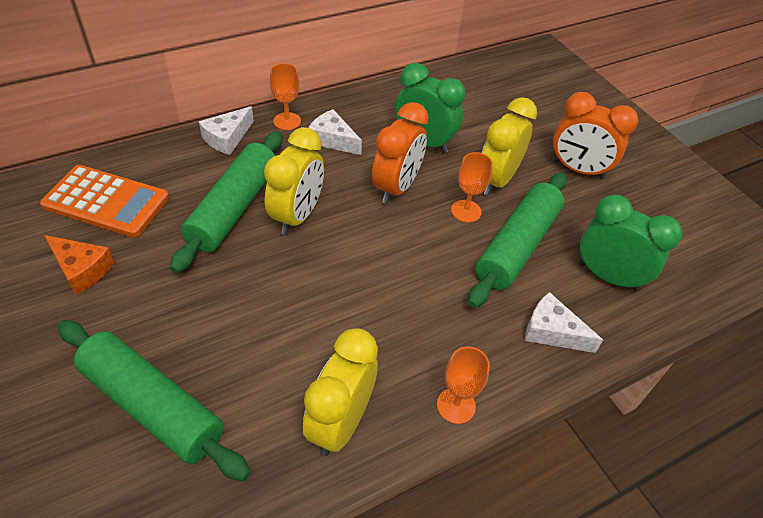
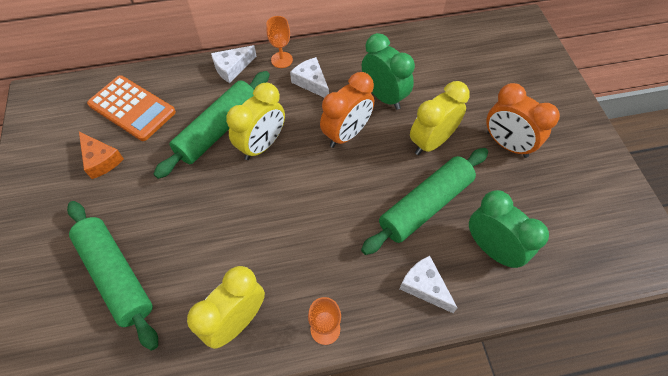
camera: 20 degrees right, 10 degrees up
(466, 211) = (395, 165): orange goblet -> none

